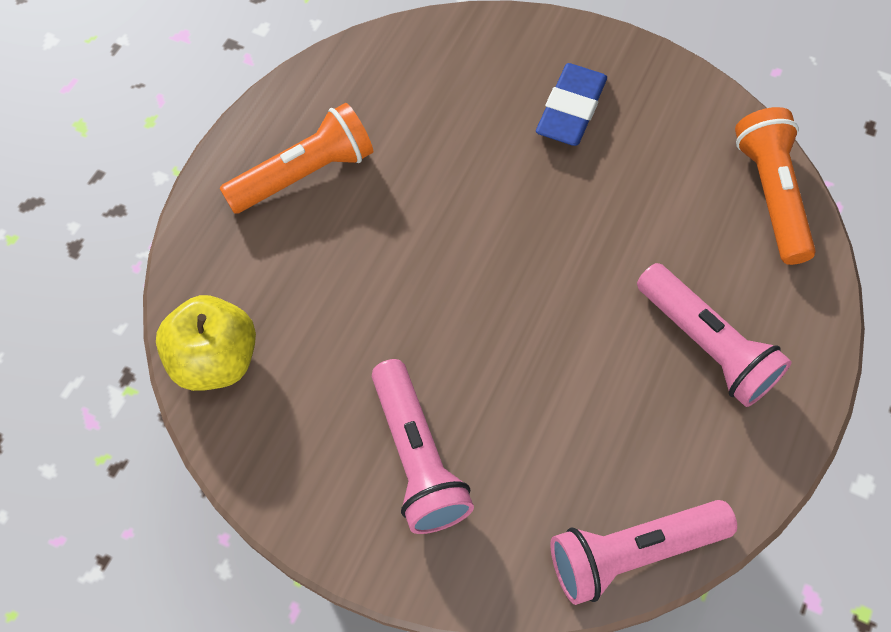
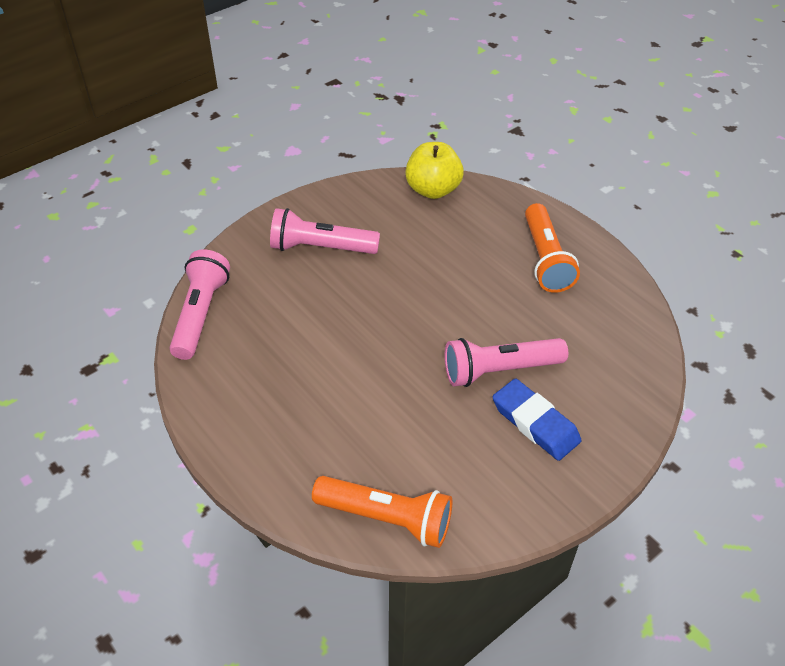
camera: 115 degrees right, 15 degrees down
(706, 345) = (295, 411): pink flashlight -> pink flashlight (499, 370)

